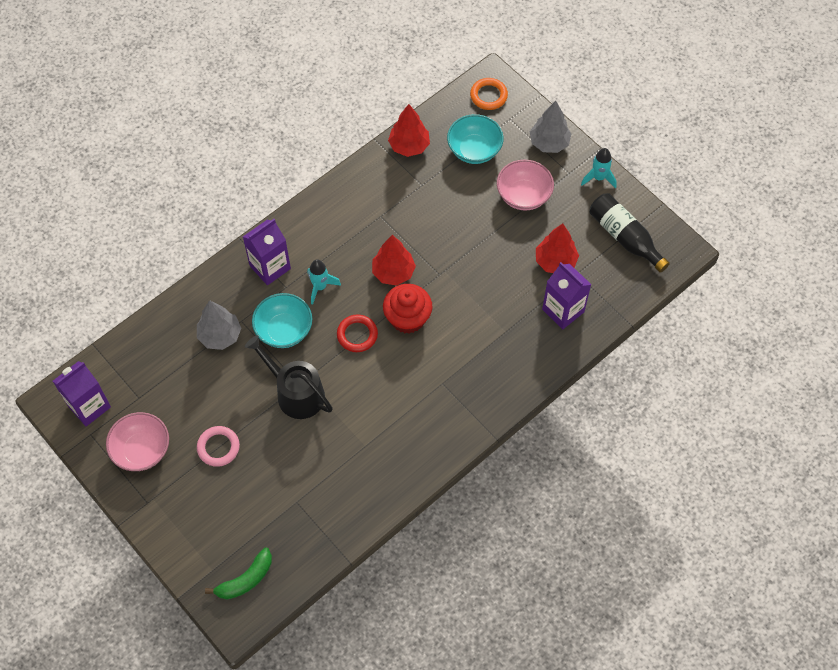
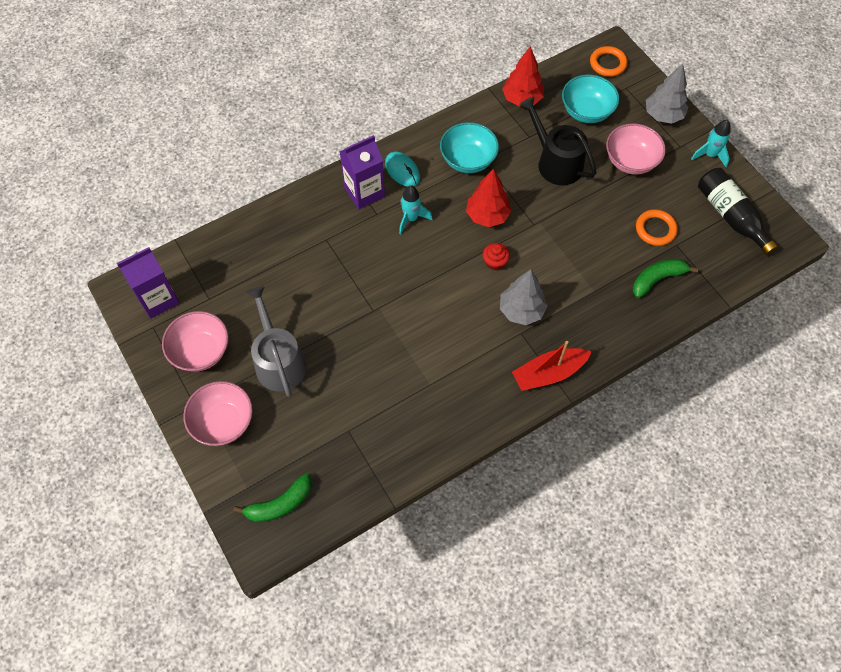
camera: 10 degrees right, 0 degrees up
(177, 513) = (223, 422): none -> pink bowl
(218, 447) = (279, 361): pink ring -> grey watering can
(220, 335) = (302, 250): grey tree -> grey tree (521, 310)
(284, 330) = (367, 255): turquoise bowl -> turquoise bowl (468, 160)
(295, 393) = (368, 319): black watering can -> black watering can (556, 162)
(303, 239) = (402, 171): none -> turquoise mouse
(357, 335) = (440, 271): red ring -> none
(407, 318) = (495, 262): red cupcake -> red cupcake, size x0.53
(473, 417) = (549, 373): none -> red boat
(555, 261) = (655, 229): red tree -> orange ring
(563, 310) = (657, 279): purple carton -> green banana

